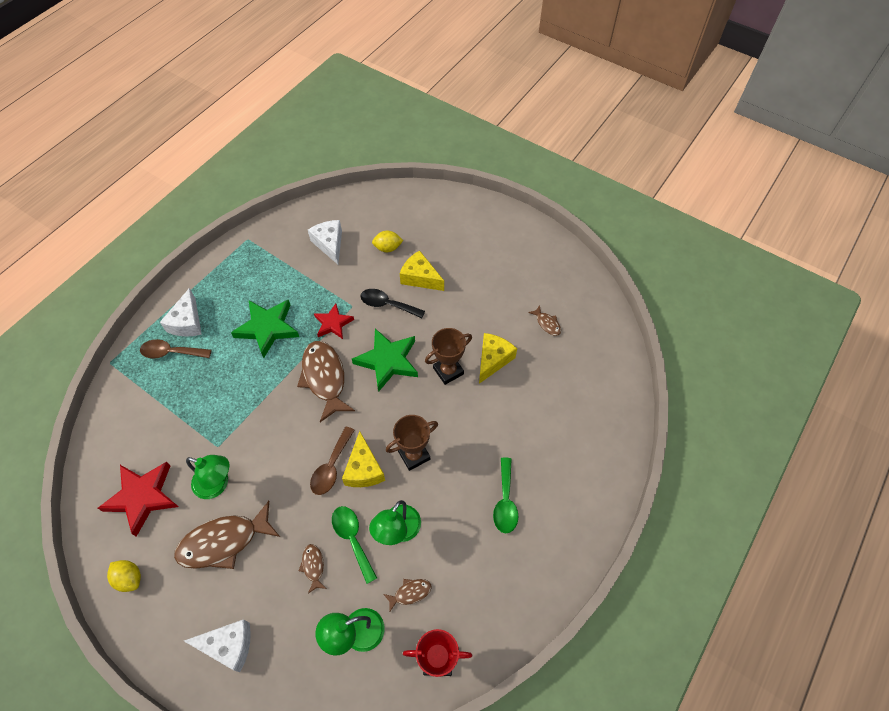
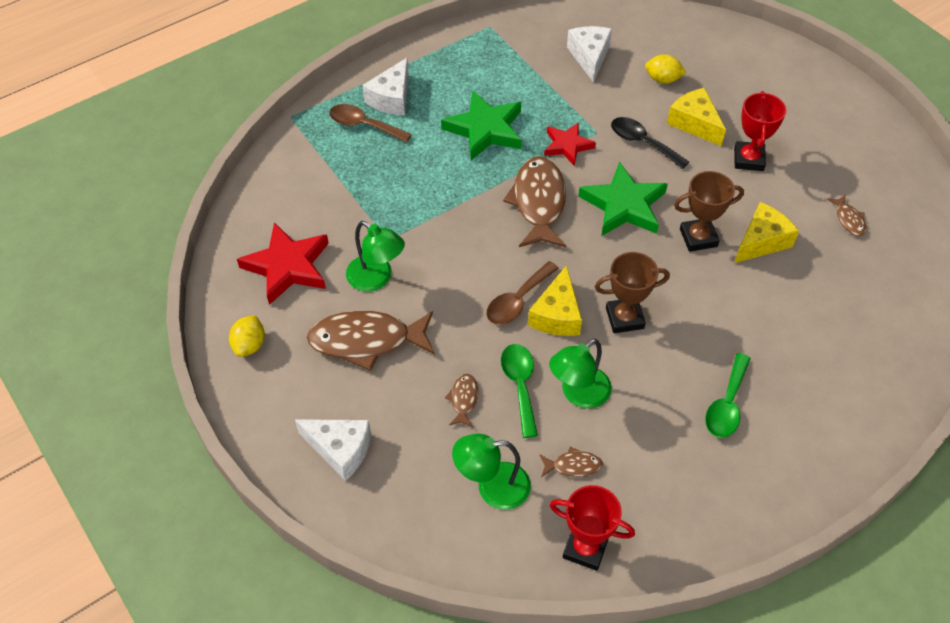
camera: 20 degrees right, 5 degrees down
(129, 578) = (249, 345): yellow lemon -> yellow lemon turned 45 degrees clockwise
(466, 296) = (748, 159): none -> red trophy

